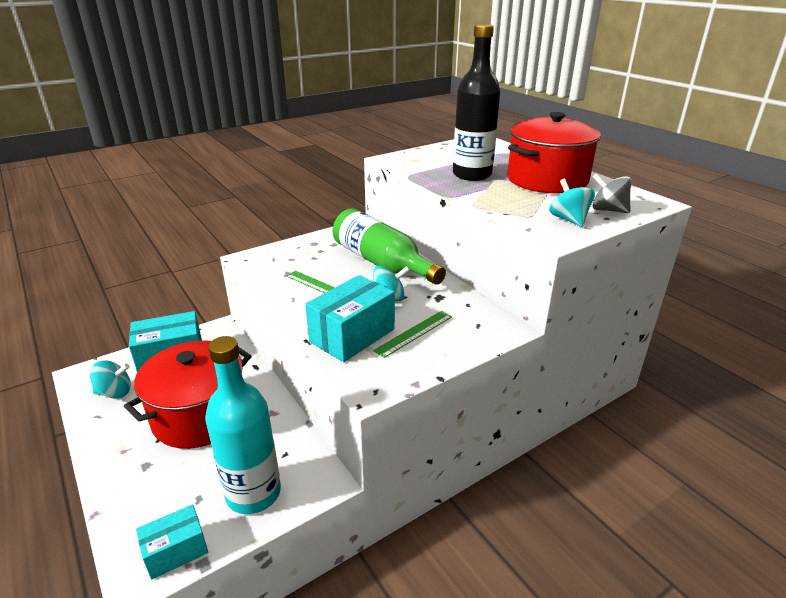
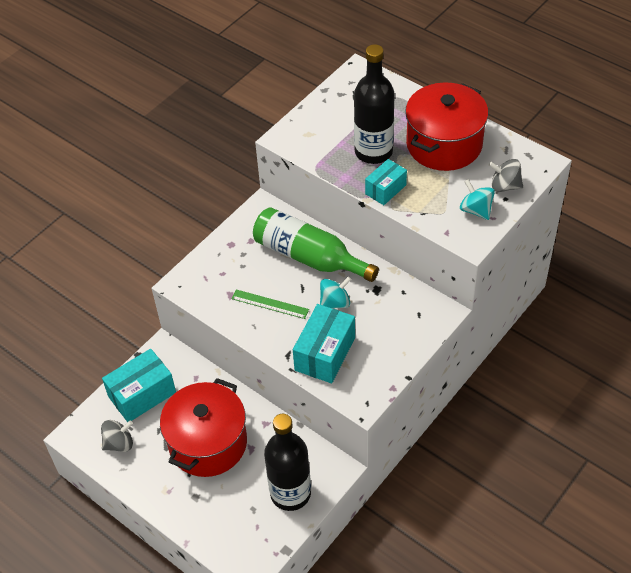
camera: 15 degrees left, 20 degrees up
(115, 392) = (119, 443): turquoise spinning top -> grey spinning top
(176, 551) = (262, 548): turquoise box -> turquoise box (385, 189)
(253, 493) = (290, 493): turquoise bottle -> black bottle
(414, 333) = (372, 337): green ruler -> none

